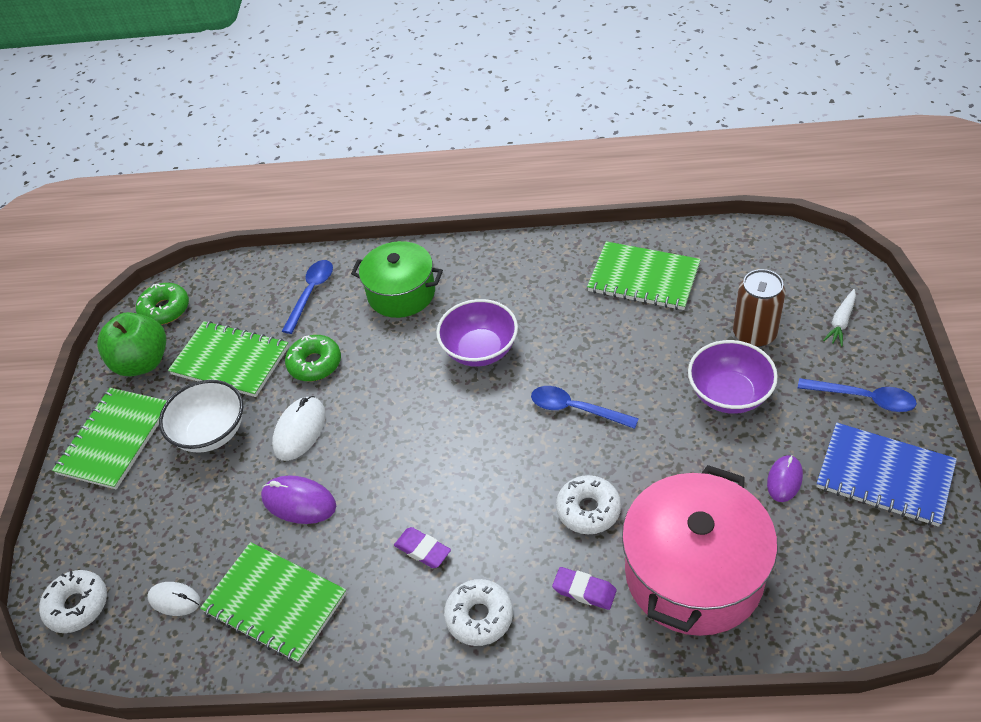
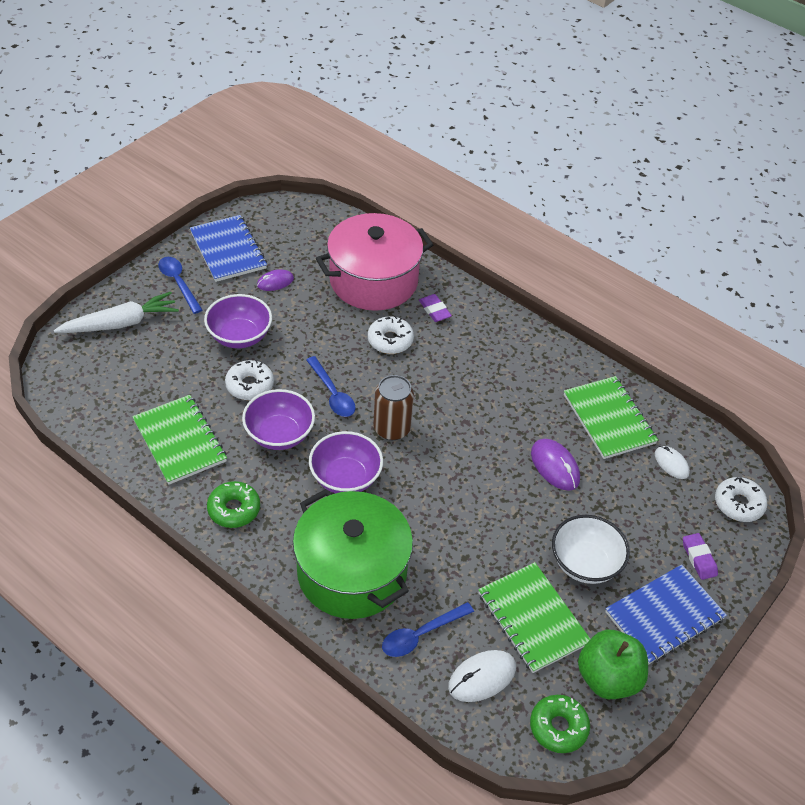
camera: 150 degrees left, 0 degrees up
(114, 439) = (664, 616): green notebook -> blue notebook
(299, 430) = (519, 515): white mouse -> white mouse (482, 677)
(315, 364) = (469, 562): green donut -> green donut (234, 509)
(401, 293) = (352, 572): green pot -> green pot, size x1.54
(422, 550) = (501, 386): purple eraser -> purple eraser (699, 558)
(479, 617) = (499, 336): white donut -> white donut (250, 385)
(575, 341) = (279, 434): none -> purple bowl
(754, 334) = (175, 354): brown can -> brown can (392, 428)
(841, 322) = (120, 323): white carrot -> white carrot, size x1.90

